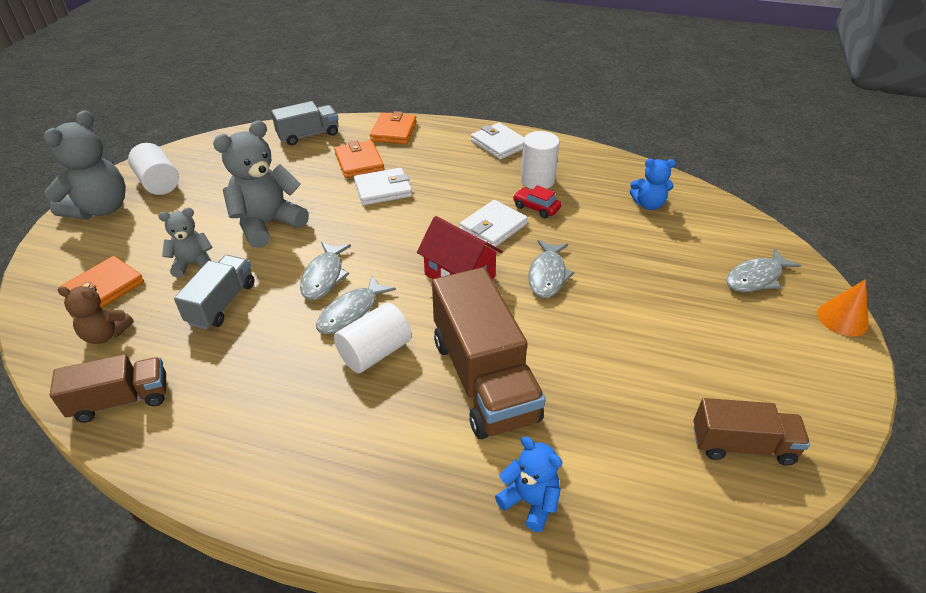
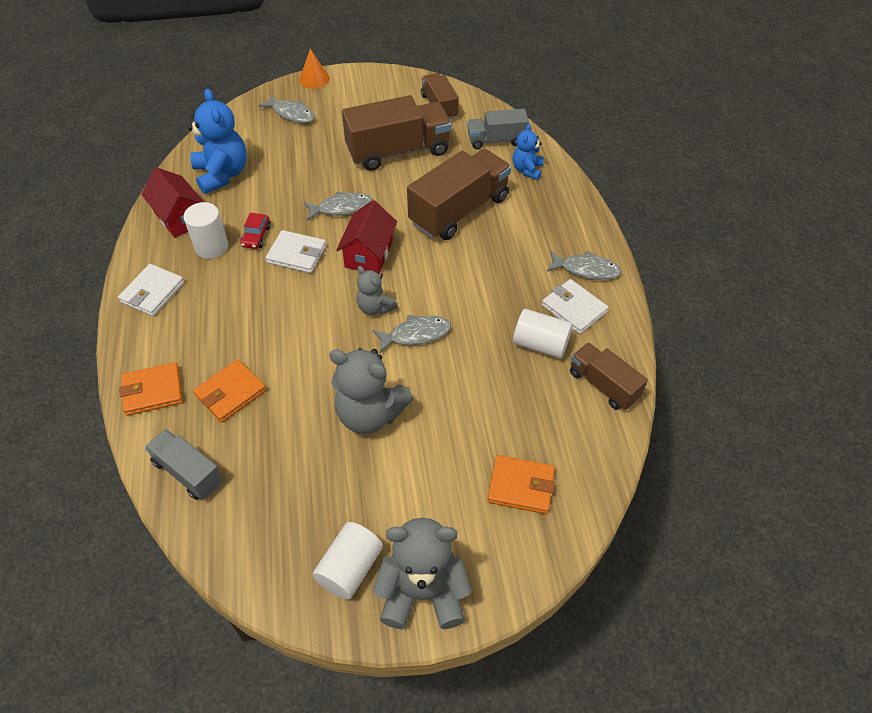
camera: 115 degrees left, 10 degrees up
(105, 334) = (563, 442): brown teddy bear -> none
(193, 264) = (453, 438): grey teddy bear -> grey teddy bear (375, 307)
(222, 303) = (484, 385): grey truck -> grey truck (496, 140)
(352, 312) = (443, 299): grey fish -> grey fish (586, 269)
(375, 352) = (472, 269): white cylinder -> white cylinder (540, 344)
(383, 189) = (273, 350): white wallet -> white wallet (574, 309)
(590, 170) = (180, 218): none -> red house
(638, 357) = (398, 151): none -> brown truck
(648, 204) = (222, 174): blue teddy bear -> blue teddy bear, size x1.77

